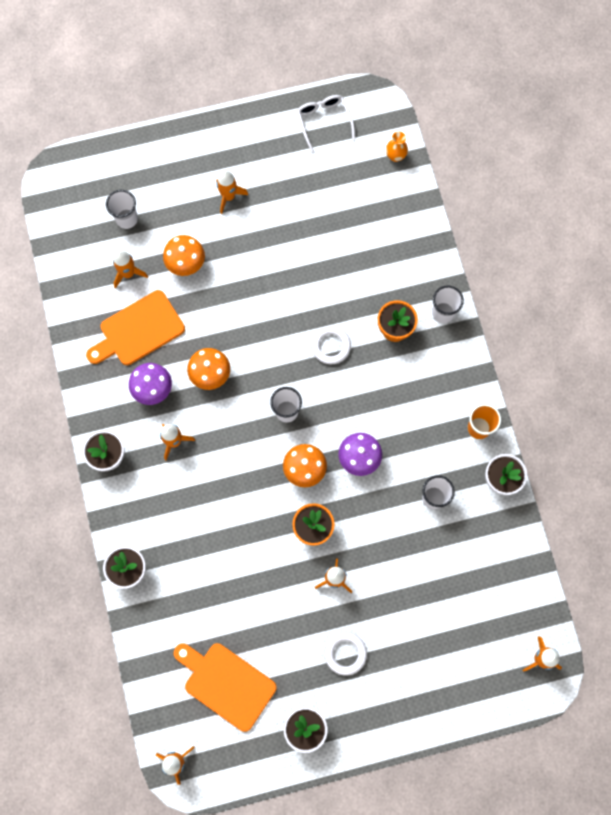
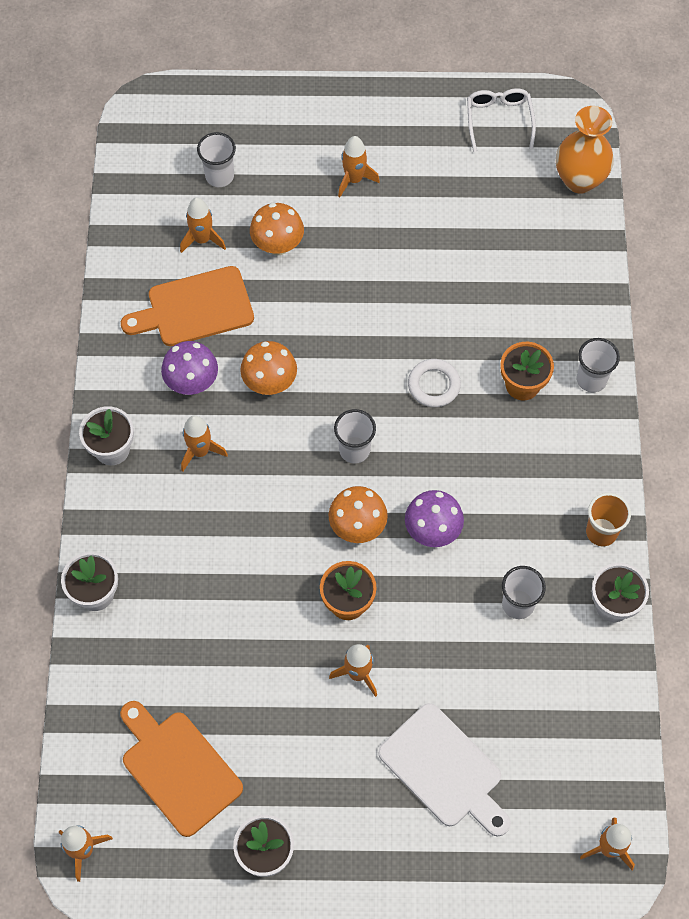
camera: 15 degrees right, 10 degrees down
(345, 653) = (346, 772): white ring -> none
(395, 156) = (579, 180): orange vase -> orange vase, size x1.97
(413, 633) = (444, 769): none -> white cutting board

